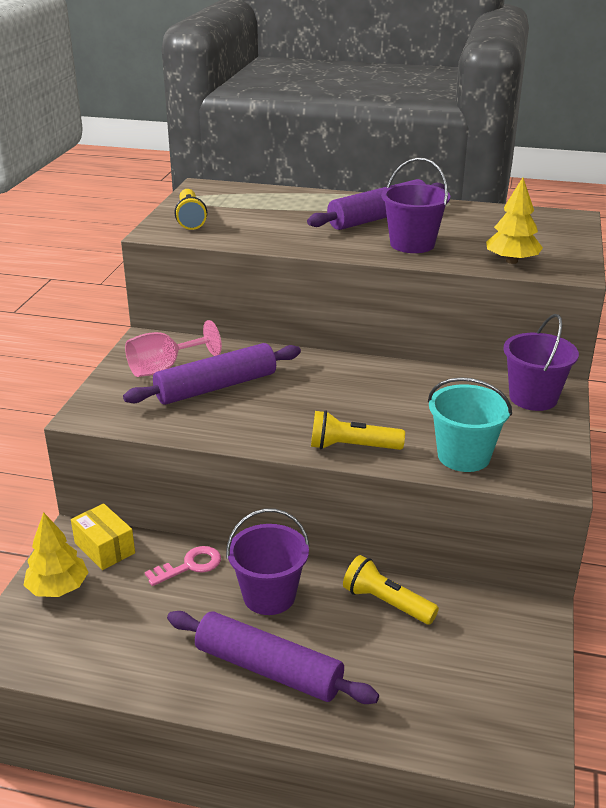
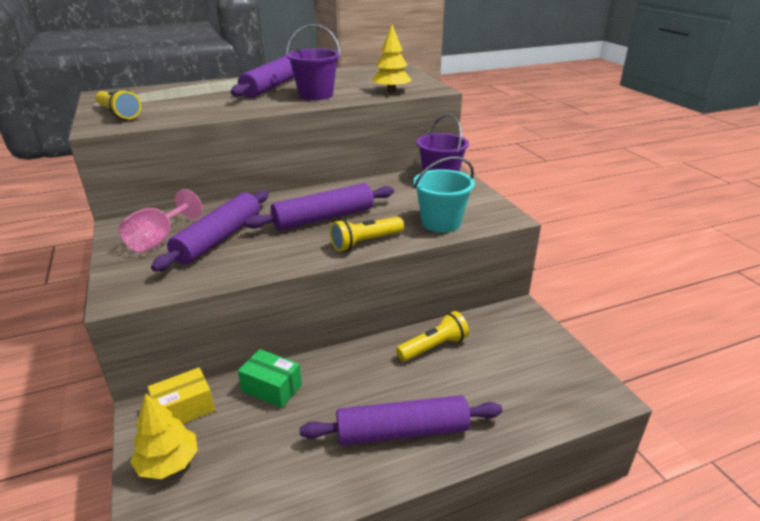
camera: 35 degrees left, 0 degrees up
(104, 548) = (184, 409): yellow box -> yellow box turned 45 degrees counterclockwise
(190, 566) = (272, 388): pink key -> green box
(269, 596) = (353, 380): purple bucket -> none
(339, 401) = (323, 218): none -> purple rolling pin
(386, 603) = (433, 346): yellow flashlight -> yellow flashlight turned 150 degrees clockwise

